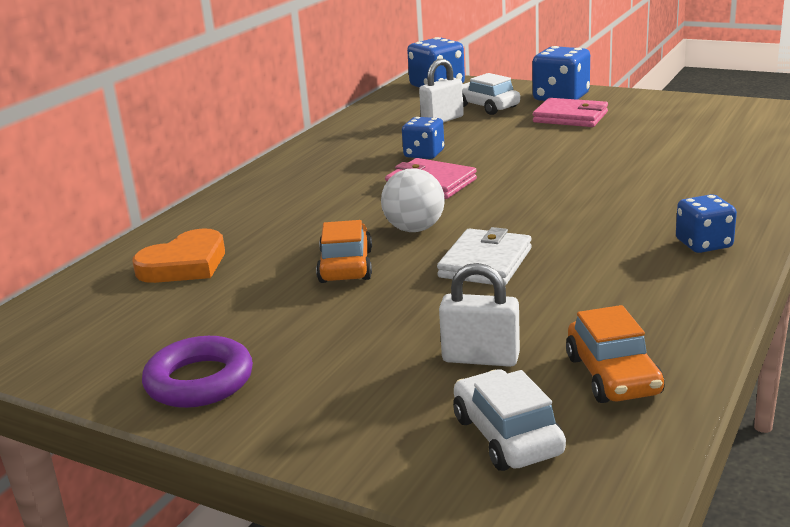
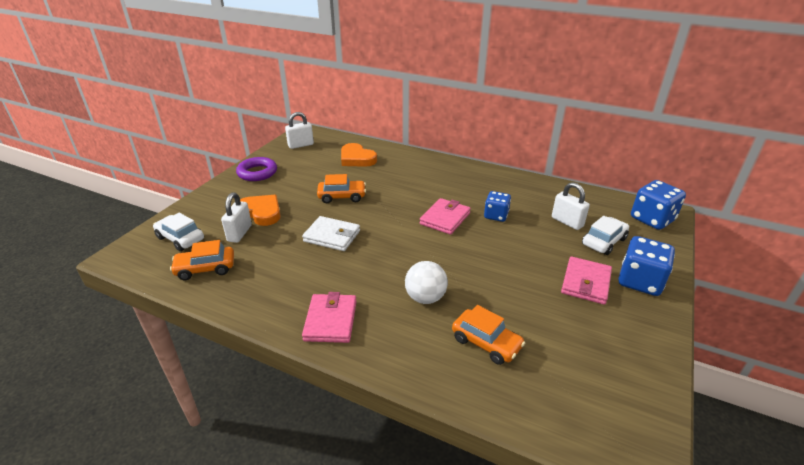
camera: 85 degrees right, 10 degrees up
(68, 339) = (301, 145): none -> white padlock
(397, 346) = (261, 212): none -> orange heart
(414, 229) = (380, 214): white ball -> white ball (425, 298)
(507, 435) = (180, 238): white car -> white car turned 120 degrees counterclockwise
(696, 159) = (486, 343): none -> orange car
(703, 244) = (330, 320): blue dice -> pink wallet

